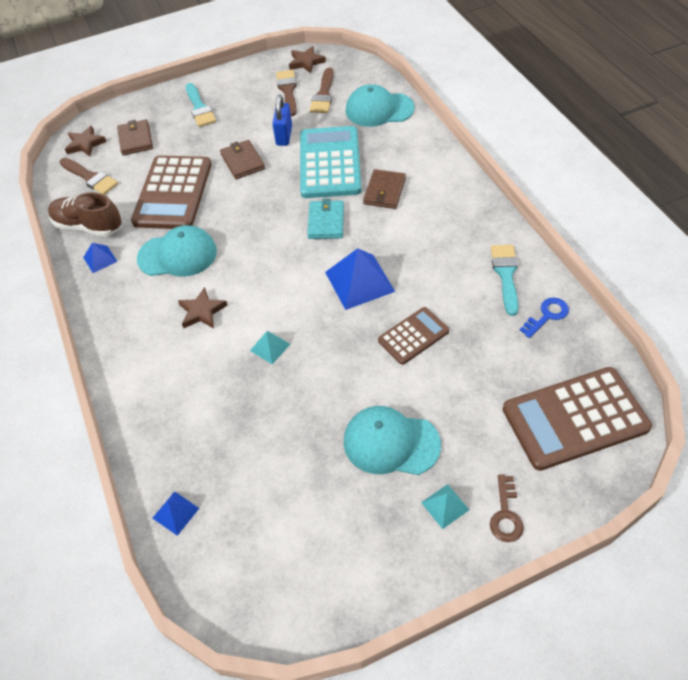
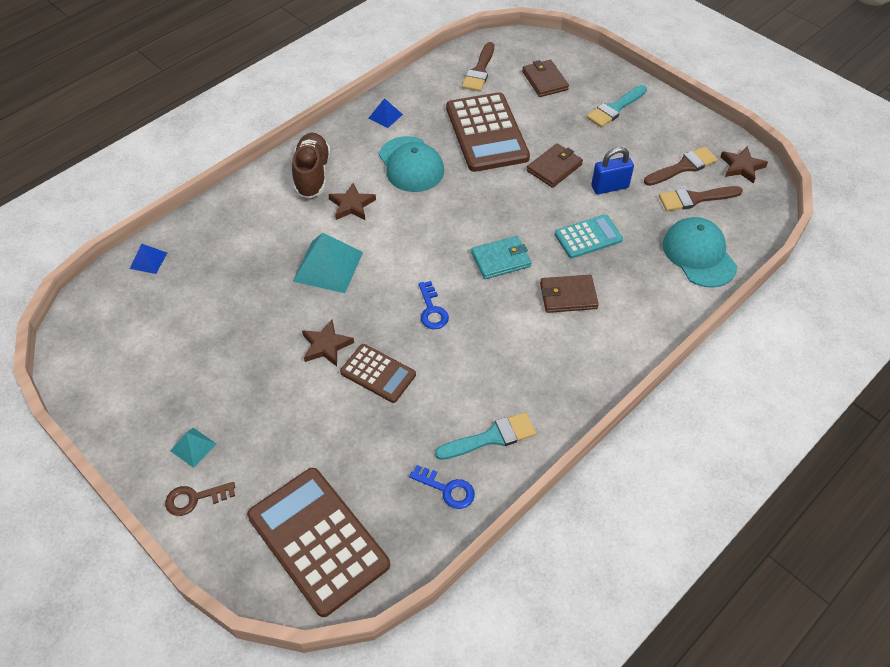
camera: 65 degrees right, 0 degrees up
(85, 144) = (520, 50): brown star -> brown star (326, 346)
(88, 226) = (420, 93): brown shoe -> brown shoe (312, 175)
(135, 139) = (544, 80): brown wallet -> brown wallet turned 75 degrees counterclockwise
(173, 193) = (486, 133): brown calculator -> brown calculator turned 90 degrees counterclockwise
(270, 347) = (328, 266): turquoise pyramid -> turquoise pyramid, size x1.93
(330, 163) = (588, 237): turquoise calculator -> turquoise calculator, size x0.55
(359, 281) = (432, 310): blue pyramid -> blue key
(391, 443) = (249, 388): turquoise cap -> none

